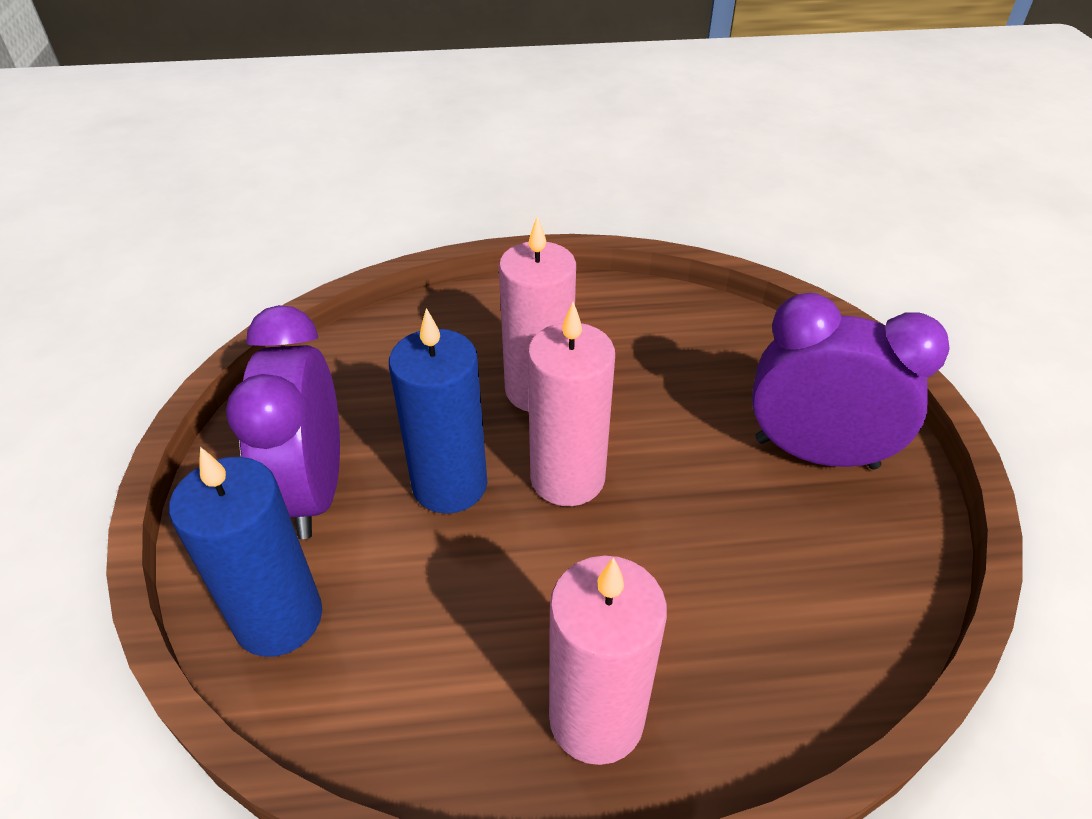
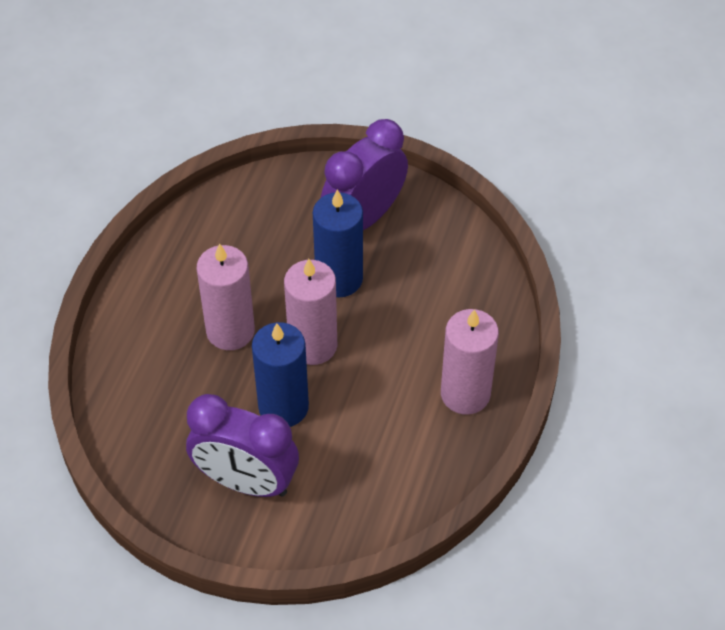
camera: 65 degrees left, 10 degrees up
(279, 618) = (334, 519): blue candle -> blue candle (339, 279)

